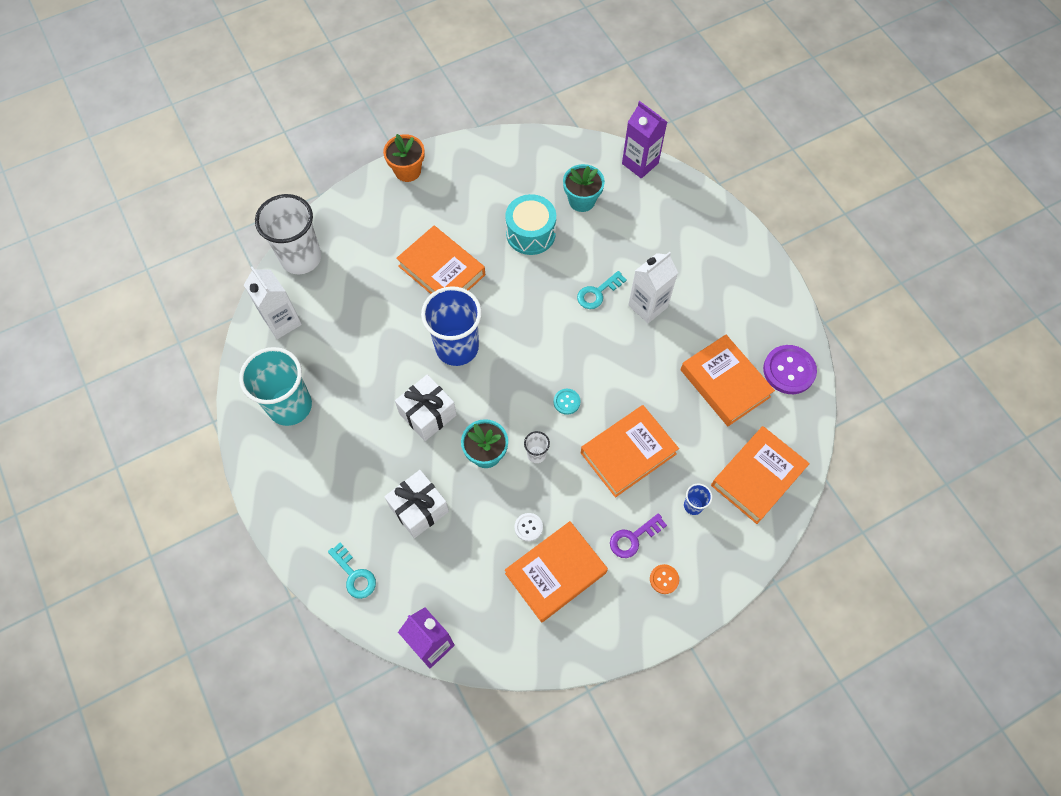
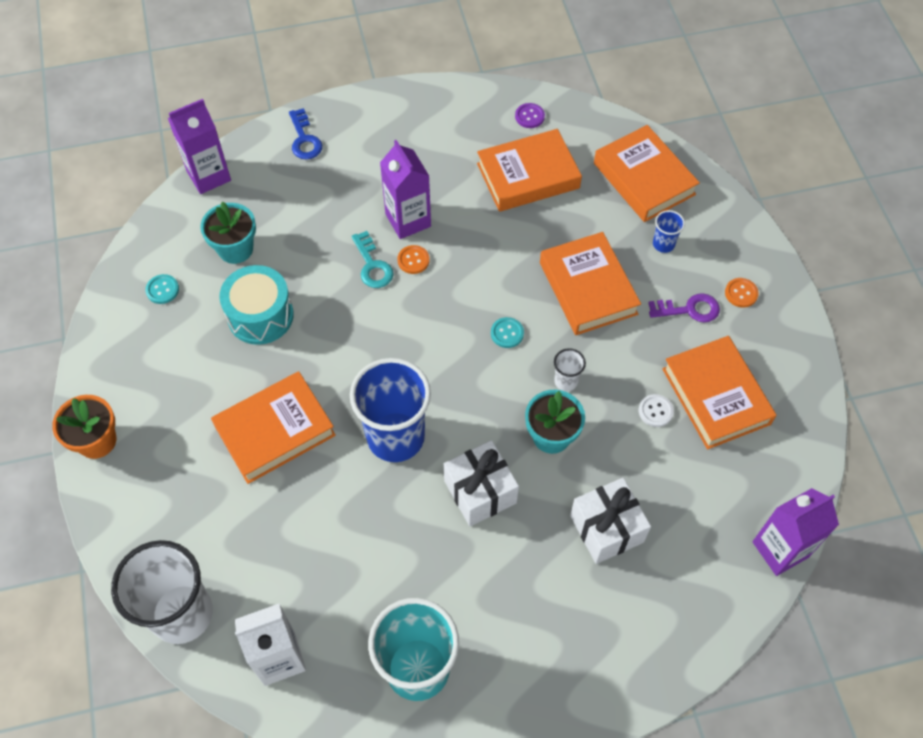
camera: 75 degrees left, 5 degrees down
(354, 575) = (678, 624): turquoise key -> none
(533, 168) = (162, 290): none -> turquoise button
(612, 319) = (413, 260): none -> orange button
(633, 538) = (689, 309): purple key -> purple key turned 75 degrees counterclockwise
(648, 306) = (408, 220): white carton -> purple carton
(698, 214) = (304, 139): none -> blue key
(789, 370) = (529, 116): purple button -> purple button, size x0.51

